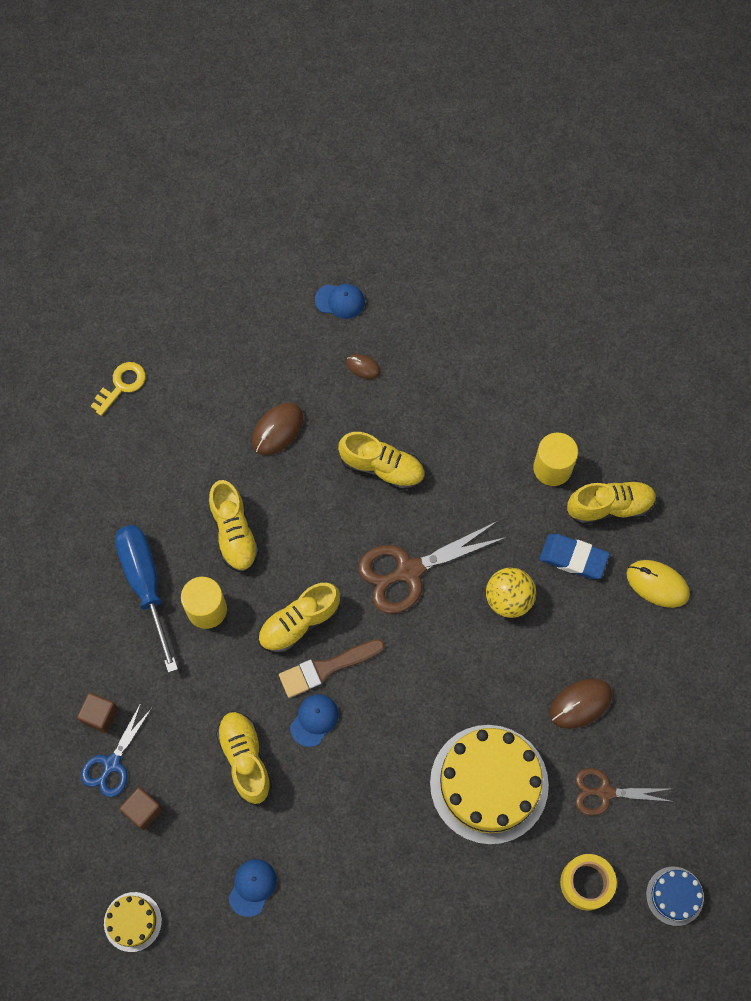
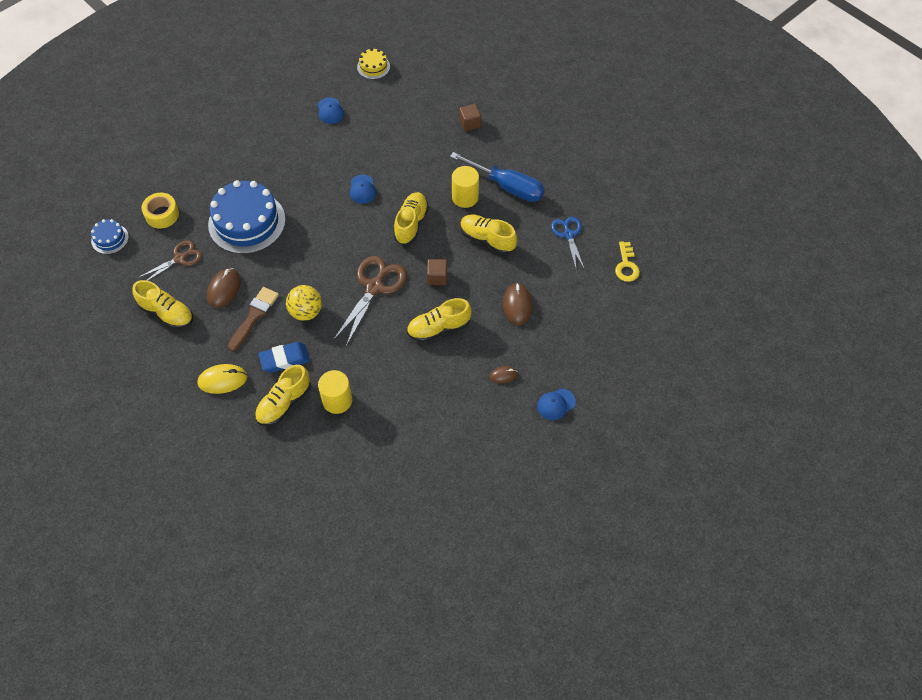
camera: 140 degrees right, 10 degrees down
(112, 764) = (444, 110): blue scissors -> blue scissors (568, 234)
(143, 810) = (410, 104): brown cube -> brown cube (437, 277)
(245, 759) = (381, 152): yellow shoe -> yellow shoe (167, 313)
(326, 668) = (377, 214): brown brush -> brown brush (254, 316)
(489, 784) = (247, 222): yellow cake -> blue cake

